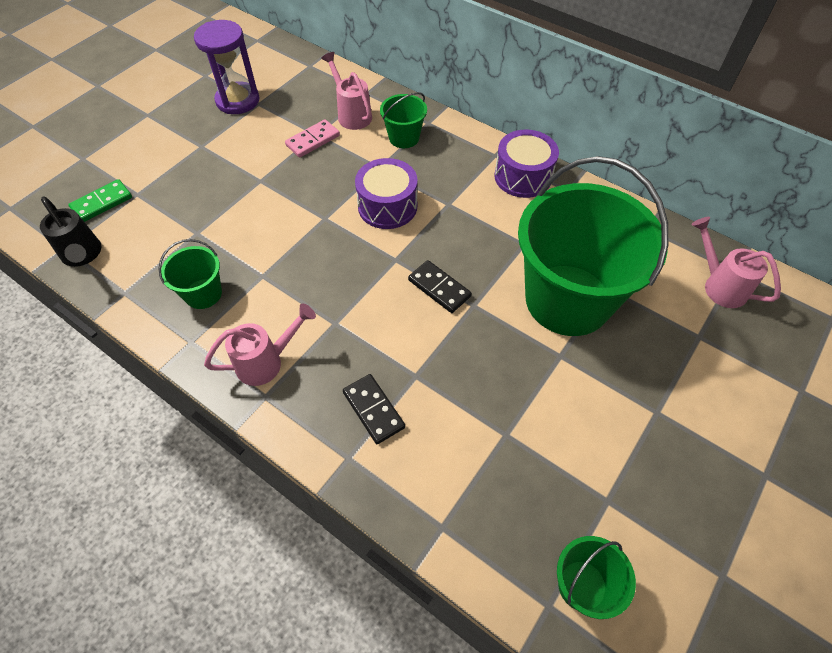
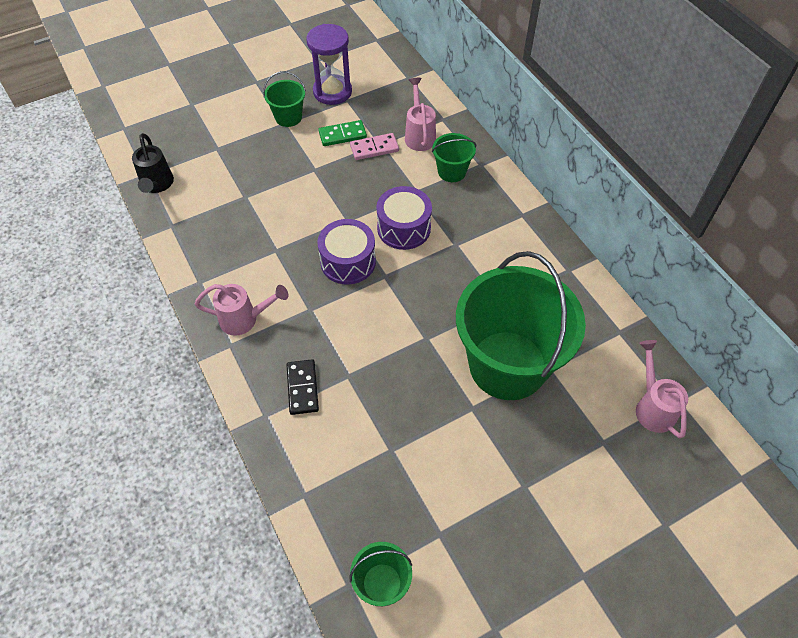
camera: 25 degrees right, 0 degrees up
(102, 203) = (189, 147): green domino -> green domino (342, 135)
(203, 294) = (226, 248): green bucket -> green bucket (288, 117)
(439, 288) = (406, 313): black domino -> none
(523, 176) = (535, 243): purple drum -> purple drum (348, 261)

